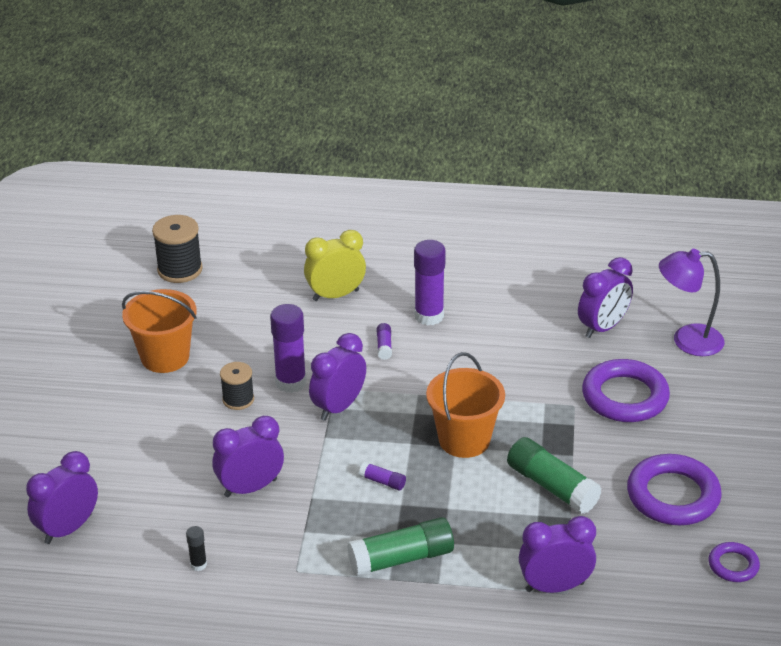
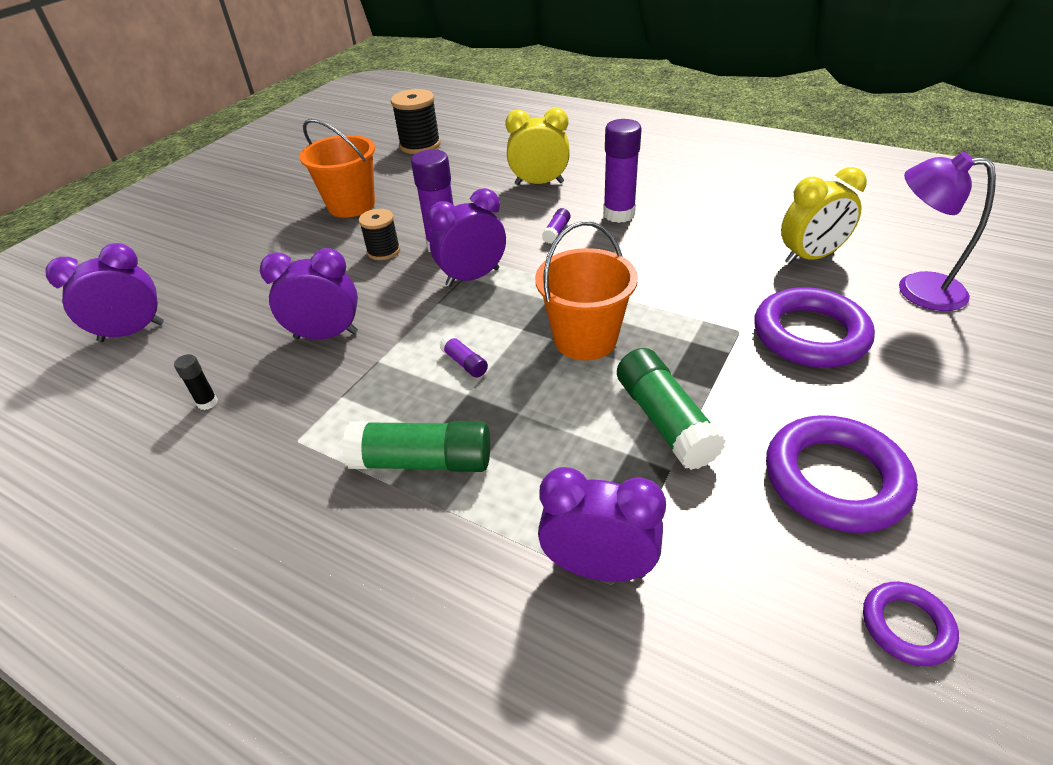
camera: 25 degrees right, 5 degrees up
(603, 328) = (810, 257): purple clock -> yellow clock

